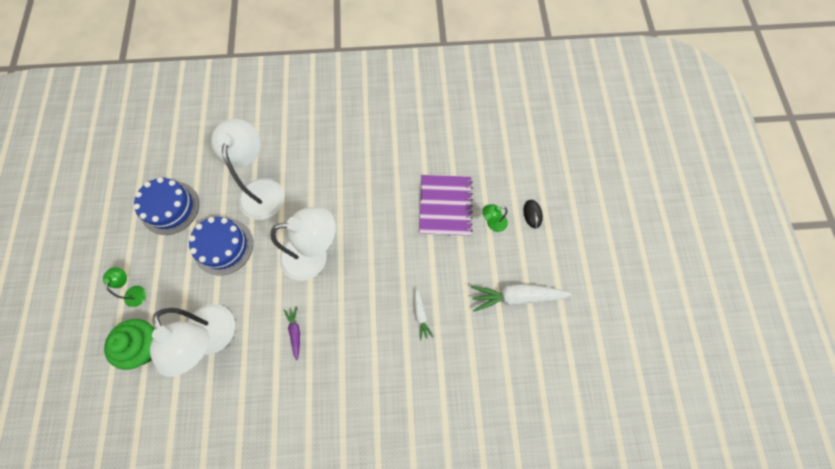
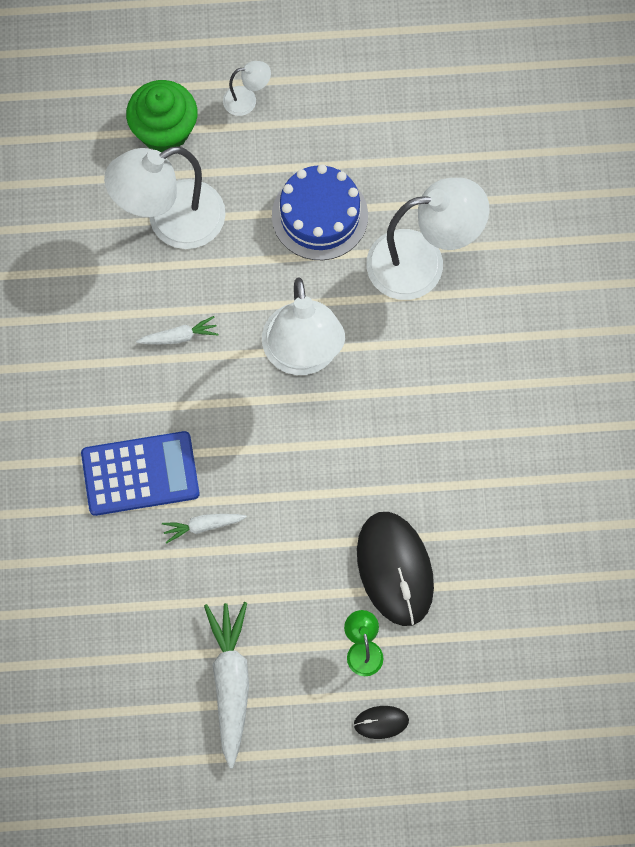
camera: 90 degrees right, 0 degrees up
(135, 291) = (247, 100): green lamp -> white lamp
(170, 208) = (386, 126): blue cake -> none
(295, 332) = (179, 337): purple carrot -> white carrot
(386, 355) = (140, 474): none -> blue calculator
(445, 206) = (395, 569): purple notebook -> black mouse

